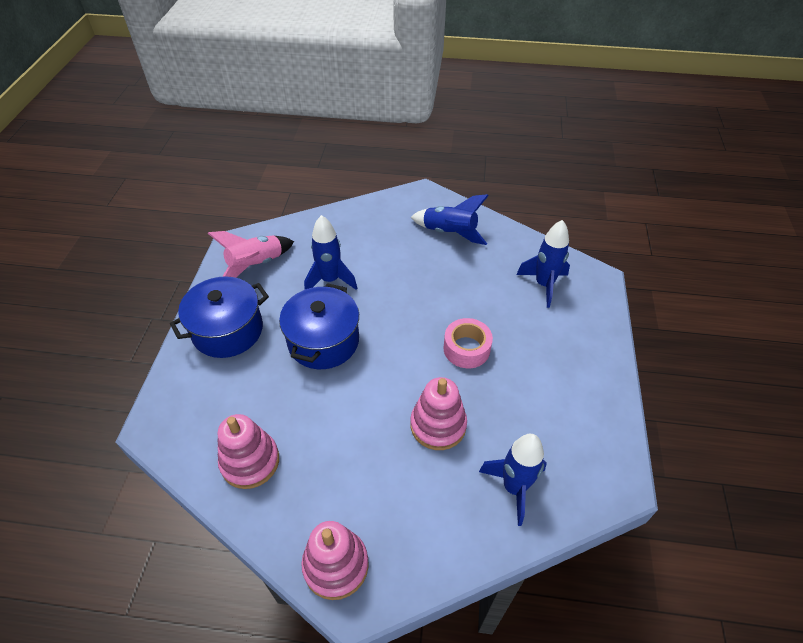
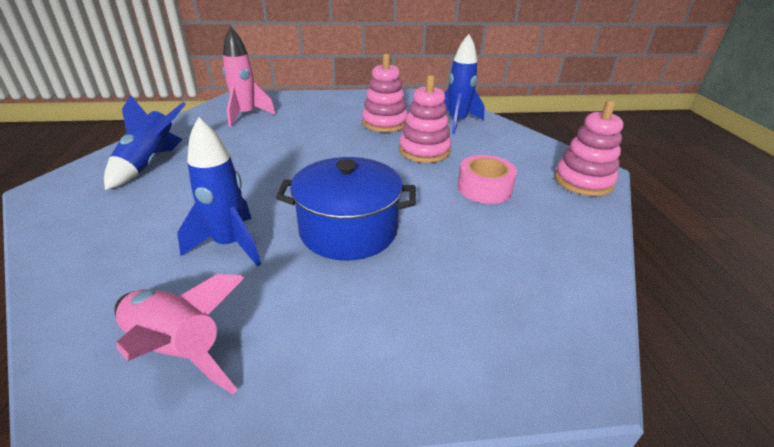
camera: 105 degrees left, 15 degrees down
(228, 330) = (354, 340): blue pot -> none
(250, 461) = (544, 251): pink stacking toy -> pink stacking toy (384, 123)
(466, 349) = (333, 144): pink tape -> pink tape (484, 188)
(544, 285) = (246, 116): blue rocket -> pink rocket

